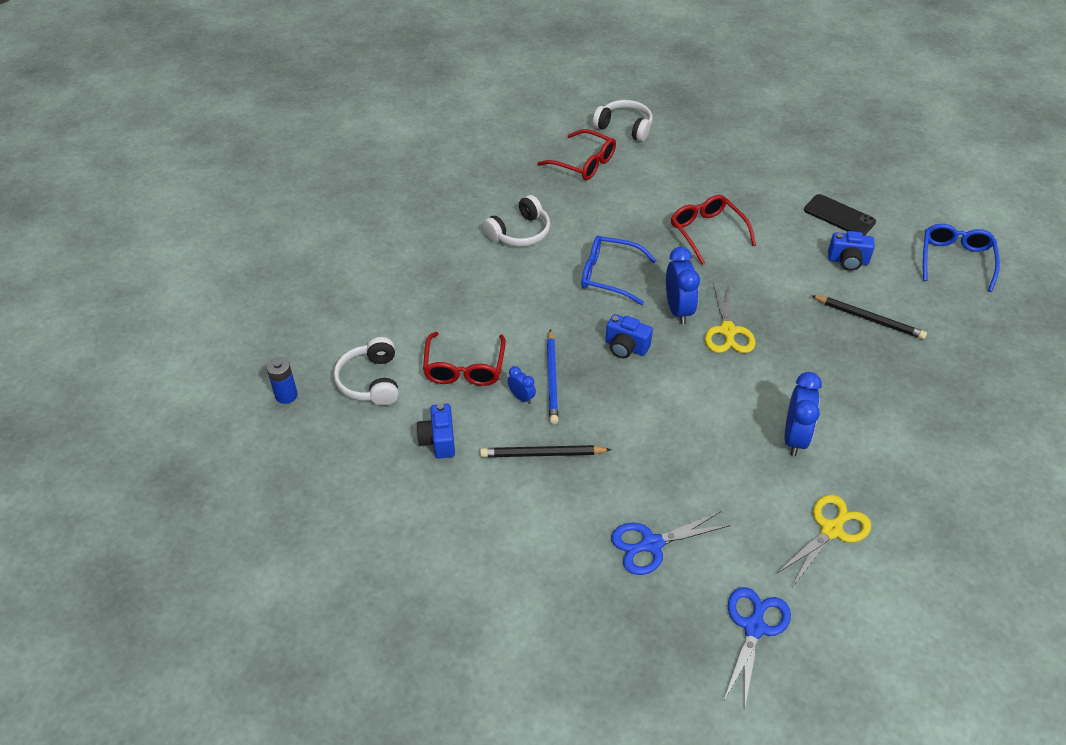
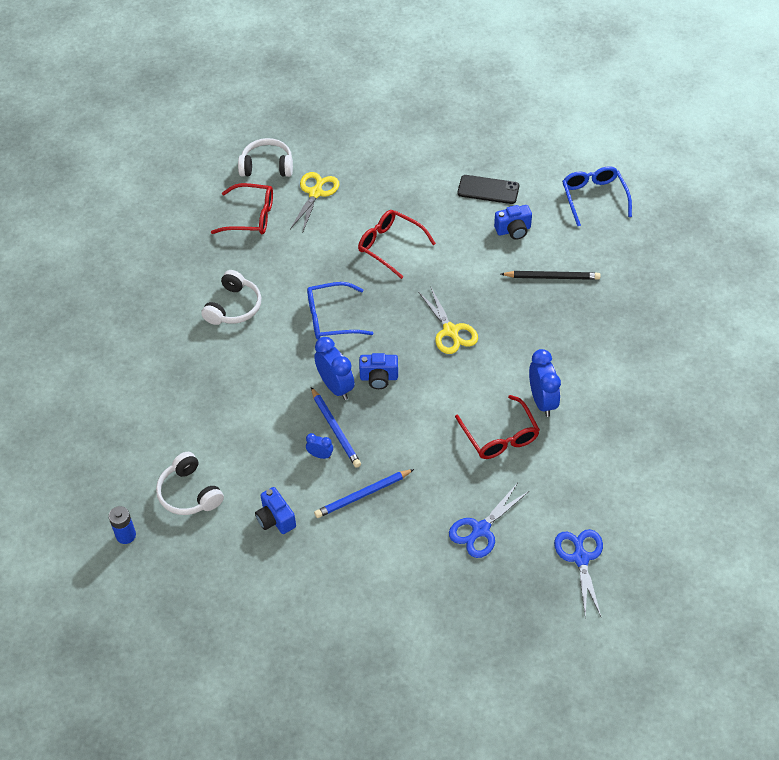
camera: 25 degrees left, 5 degrees up
(464, 369) = (260, 450): red glasses -> red glasses (500, 437)
(543, 454) = (363, 495): black pencil -> blue pencil
(678, 310) = (403, 328): blue clock -> blue clock (335, 387)
(831, 530) = (600, 462): yellow scissors -> yellow scissors (316, 193)

